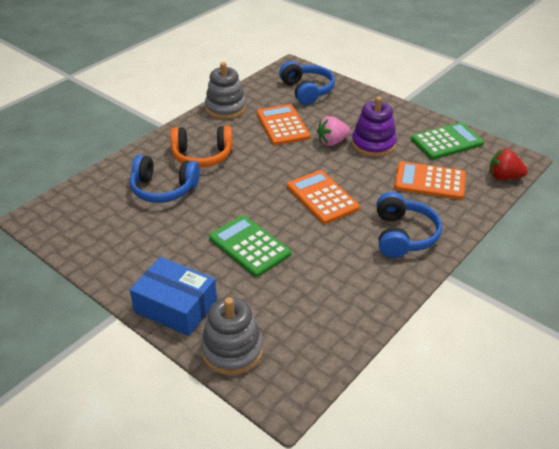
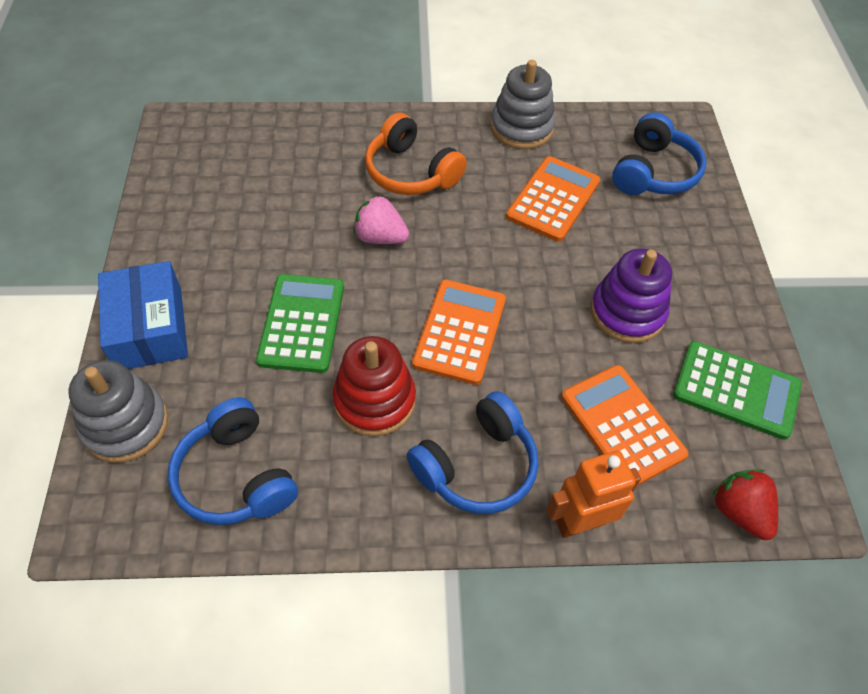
camera: 45 degrees right, 15 degrees up
(163, 189) = (320, 183): blue headphones -> blue headphones (236, 476)
(328, 247) = (374, 400): none -> red stacking toy
(332, 142) = (580, 268): pink strawberry -> pink strawberry (380, 237)
(465, 222) = (580, 522): none -> orange robot

